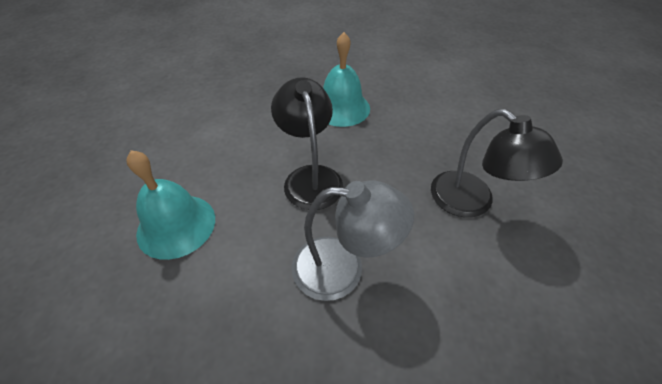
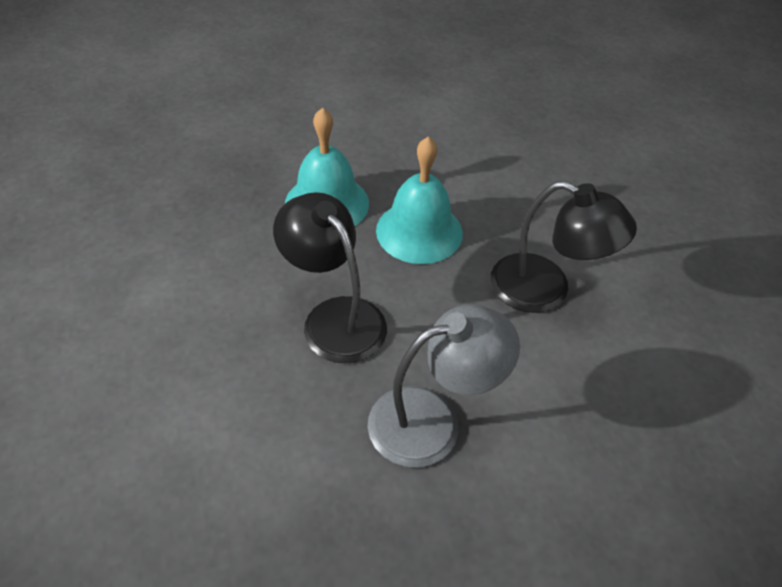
camera: 25 degrees left, 0 degrees up
(176, 225) = (185, 442): turquoise bell -> turquoise bell (419, 231)

